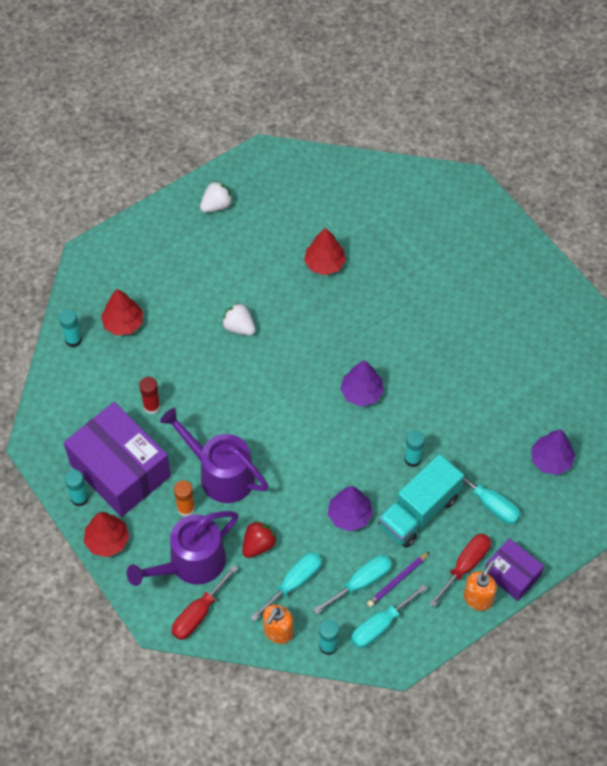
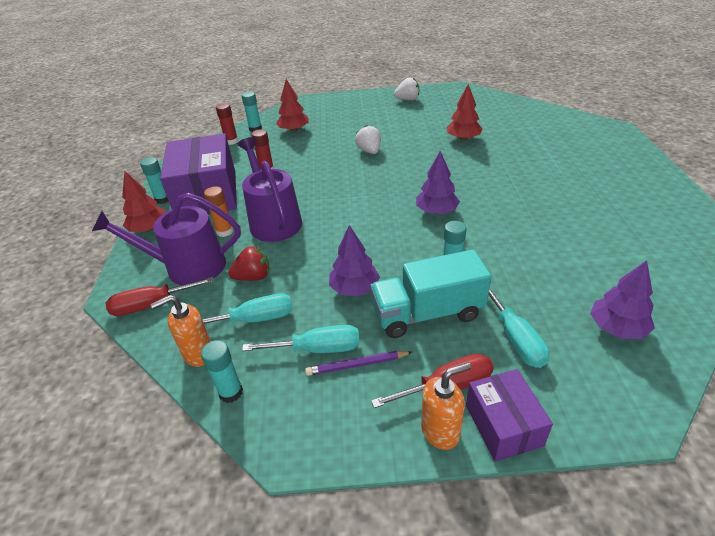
camera: 35 degrees right, 20 degrees down
(65, 375) = (231, 141): none -> red glue stick
(380, 625) = (302, 400): turquoise screwdriver -> none

